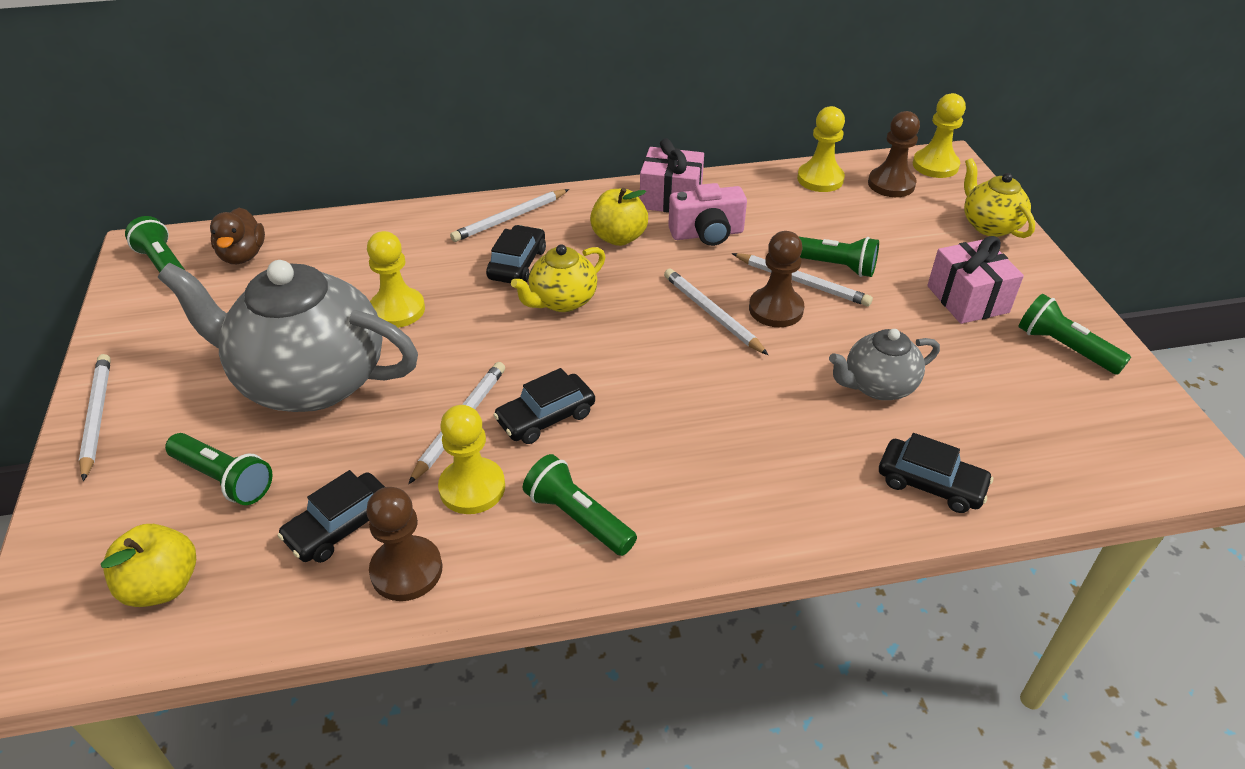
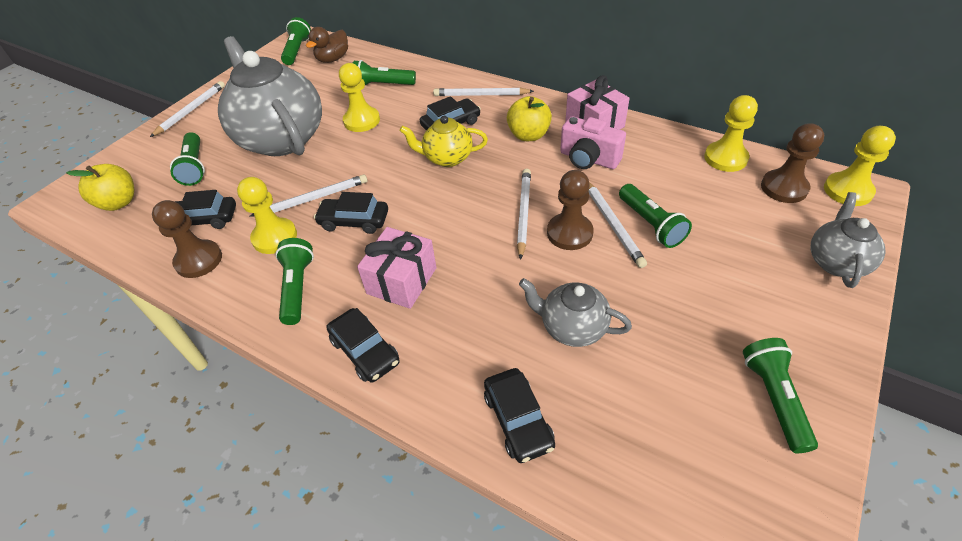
camera: 45 degrees right, 5 degrees up
(366, 258) = (382, 85): none -> green flashlight
(733, 524) = (365, 351): none -> black car
(967, 299) = (733, 308): pink gift -> pink gift (402, 280)
(989, 225) = (836, 262): yellow teapot -> grey teapot

